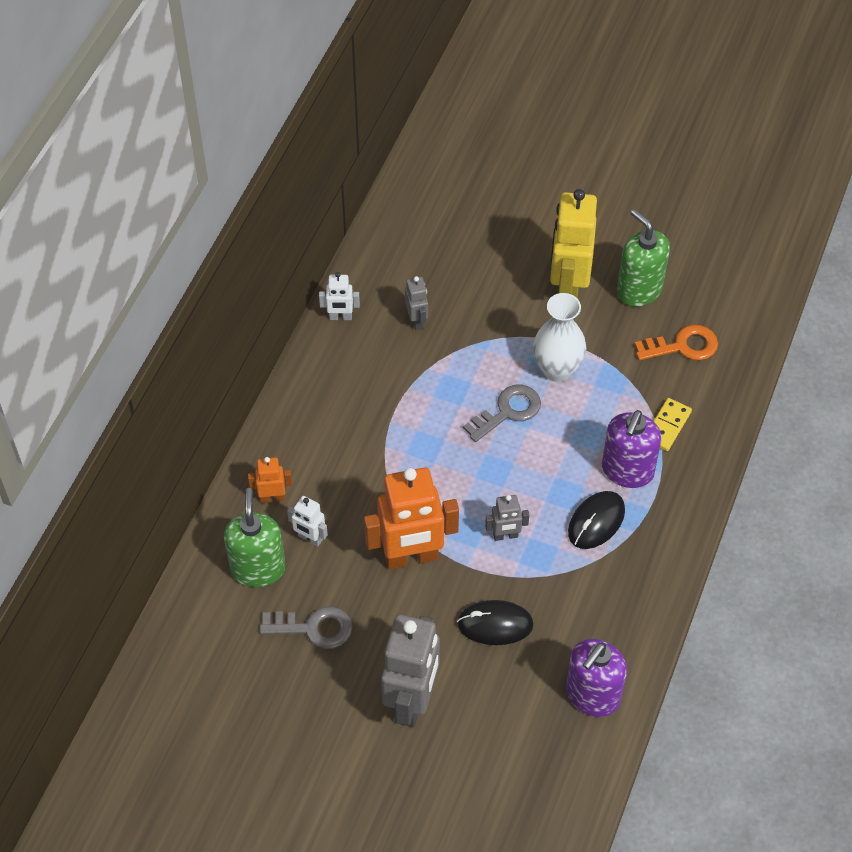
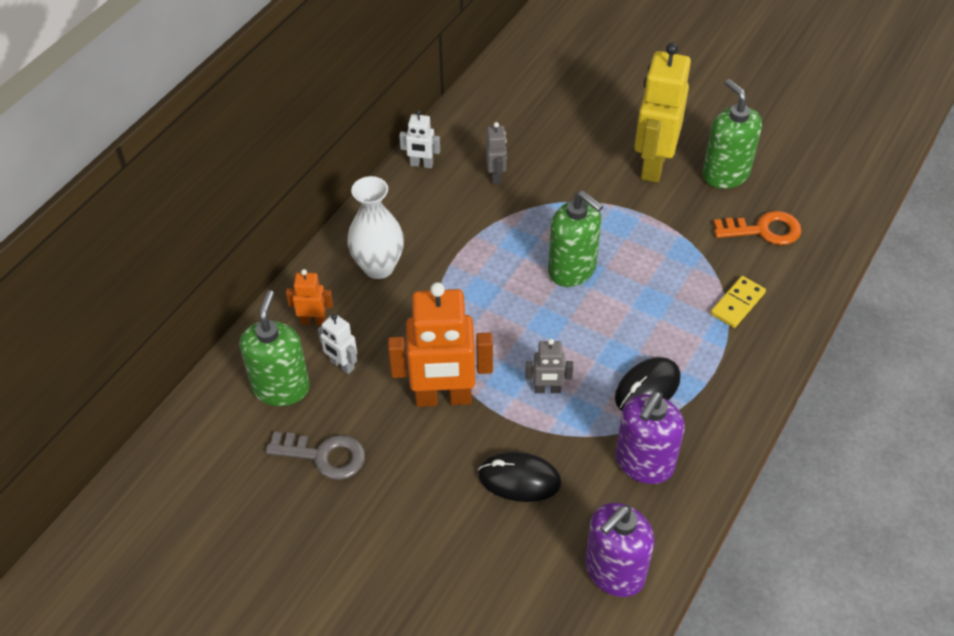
camera: 10 degrees right, 5 degrees down
(412, 701) = (412, 548): grey robot -> none
(508, 411) = (572, 269): grey key -> green soap dispenser
(557, 369) = (629, 236): white vase -> white vase (378, 267)
(627, 471) = (688, 342): purple soap dispenser -> purple soap dispenser (644, 463)

